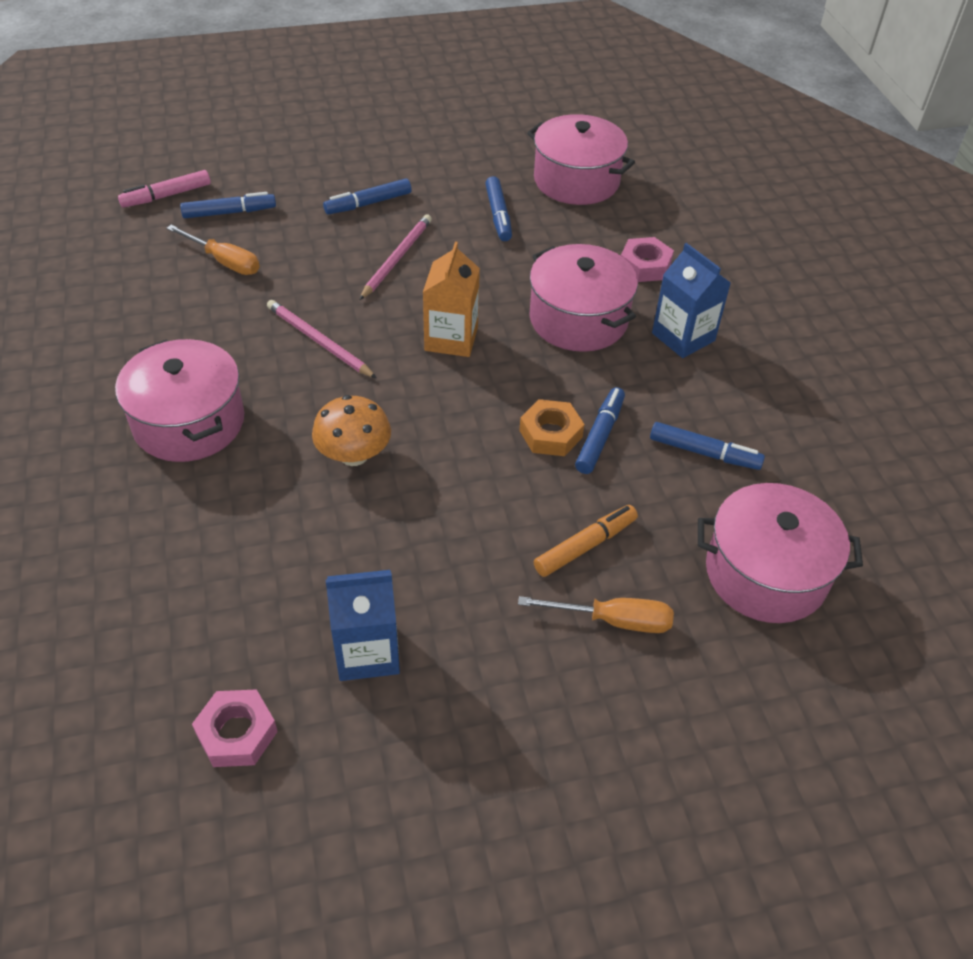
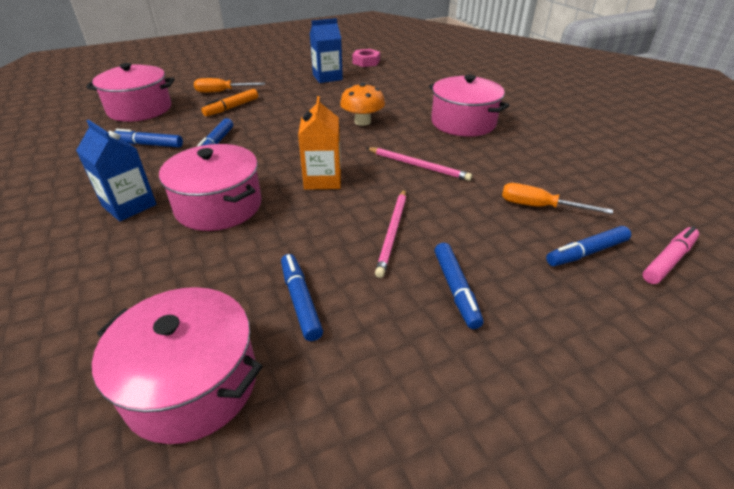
camera: 170 degrees right, 10 degrees down
(368, 203) = (456, 289): blue marker -> blue marker turned 120 degrees clockwise
(551, 434) = (247, 141): orange nut -> none
(645, 266) = (138, 264): pink nut -> none

